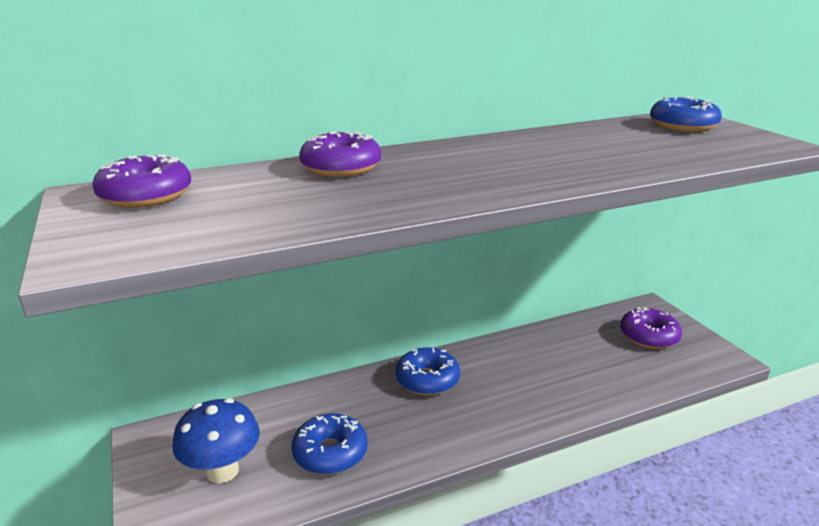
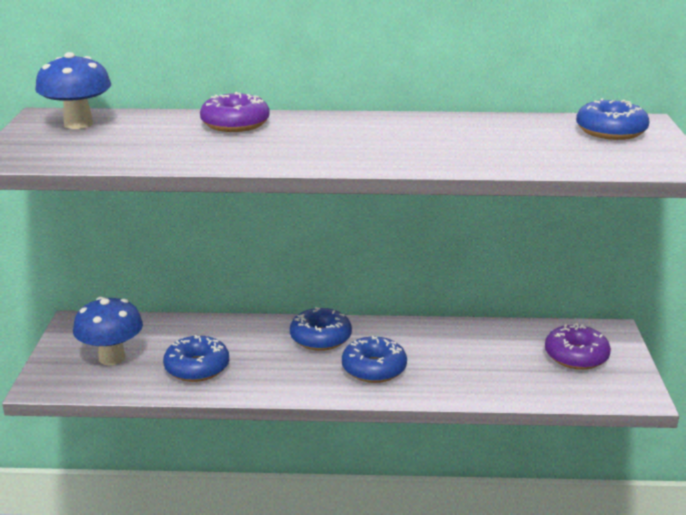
camera: 25 degrees right, 0 degrees up
(146, 196) = (78, 124): purple donut -> blue mushroom
(504, 398) = (374, 369): none -> blue donut

